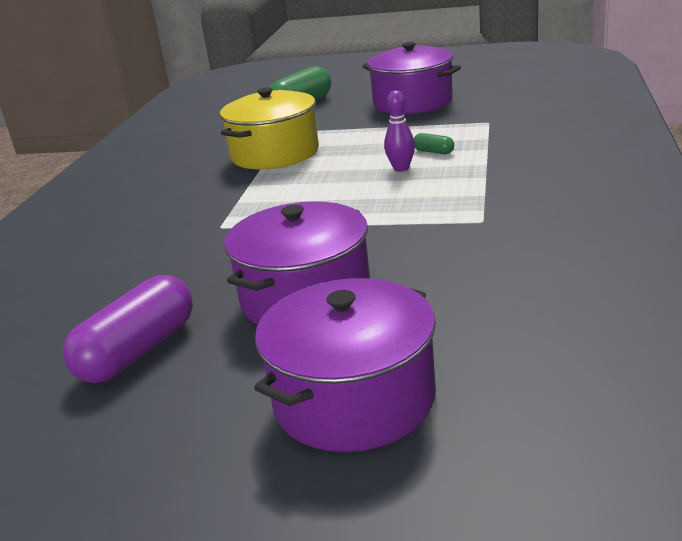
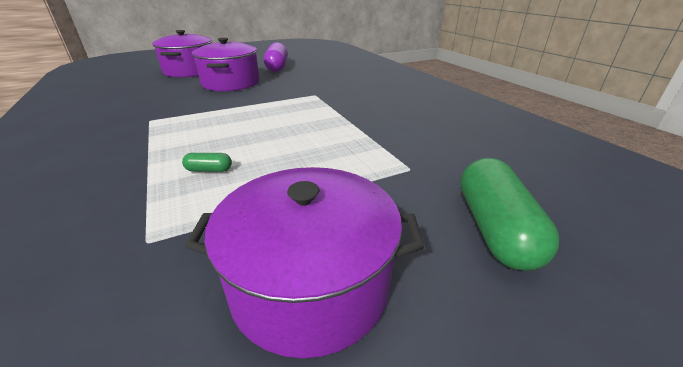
camera: 140 degrees right, 5 degrees up
(275, 154) = (370, 141): yellow pot -> none
(401, 168) = (231, 146): purple bowling pin -> none

